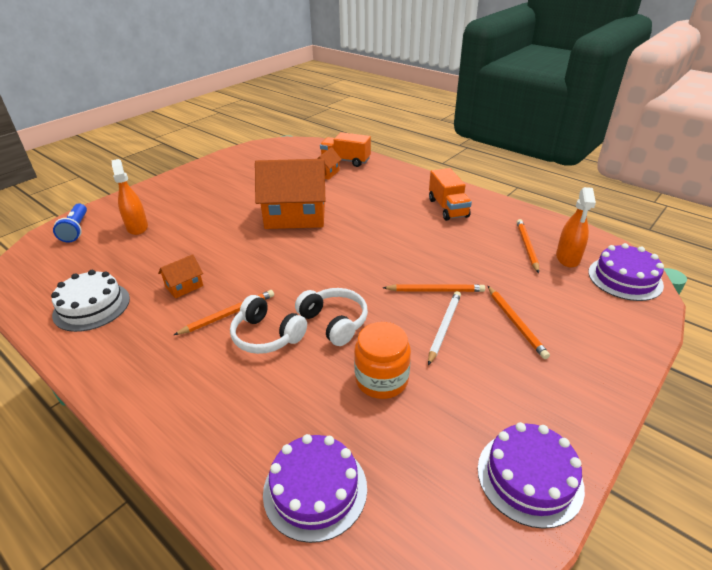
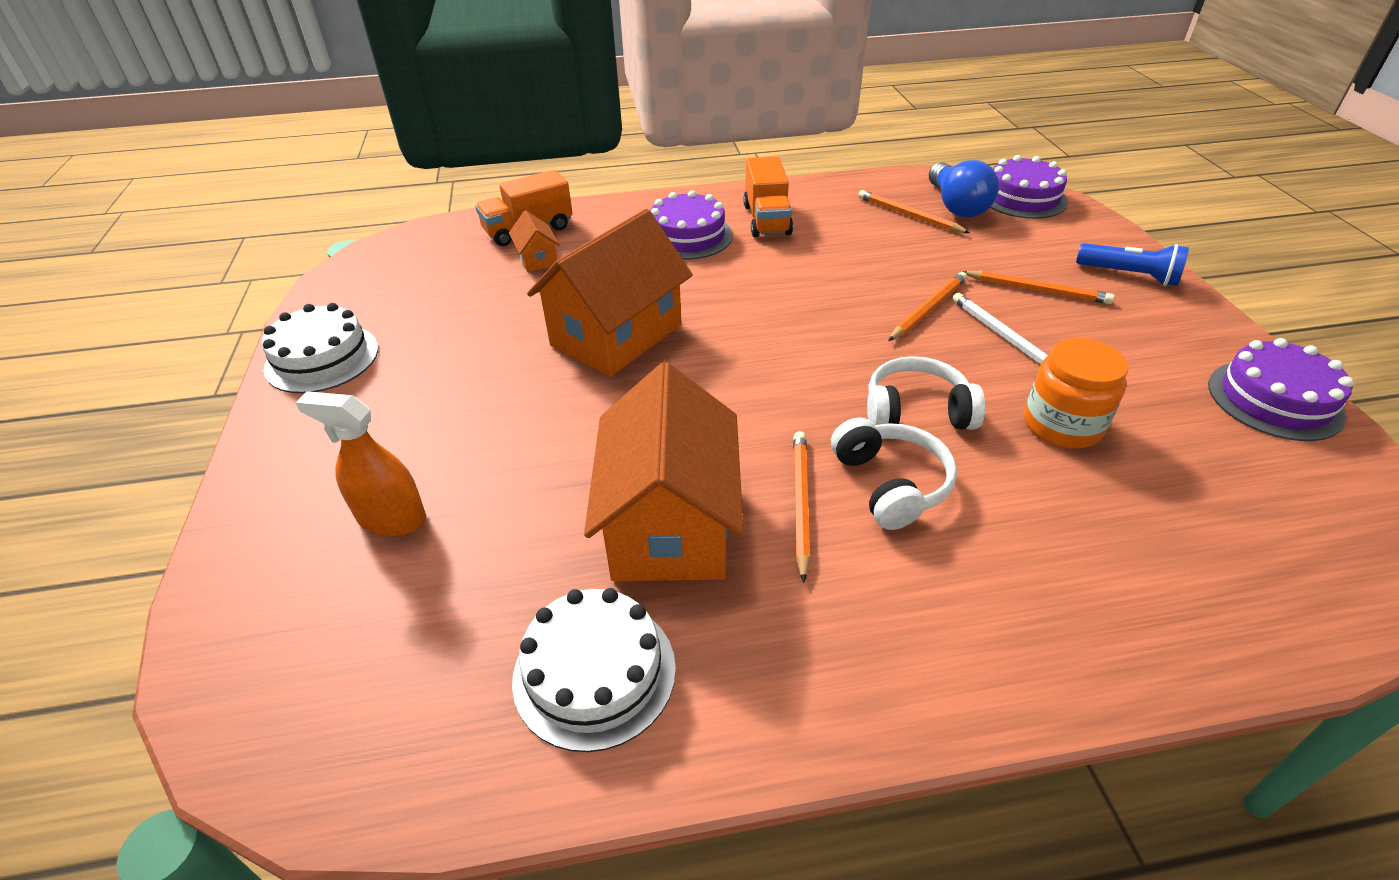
camera: 50 degrees left, 5 degrees up
(76, 230) = (263, 615): blue flashlight -> blue flashlight (1130, 275)
(184, 286) = (670, 524): orange house -> orange house, size x2.30
(209, 169) = (322, 358): none -> white cake
(267, 336) = (890, 484): white headphones -> white headphones turned 90 degrees counterclockwise
(315, 489) = (1222, 563): purple cake -> purple cake (688, 236)
(448, 208) = (766, 219): orange truck -> orange truck turned 60 degrees clockwise
(567, 258) = (956, 206): orange spray bottle -> blue light bulb

